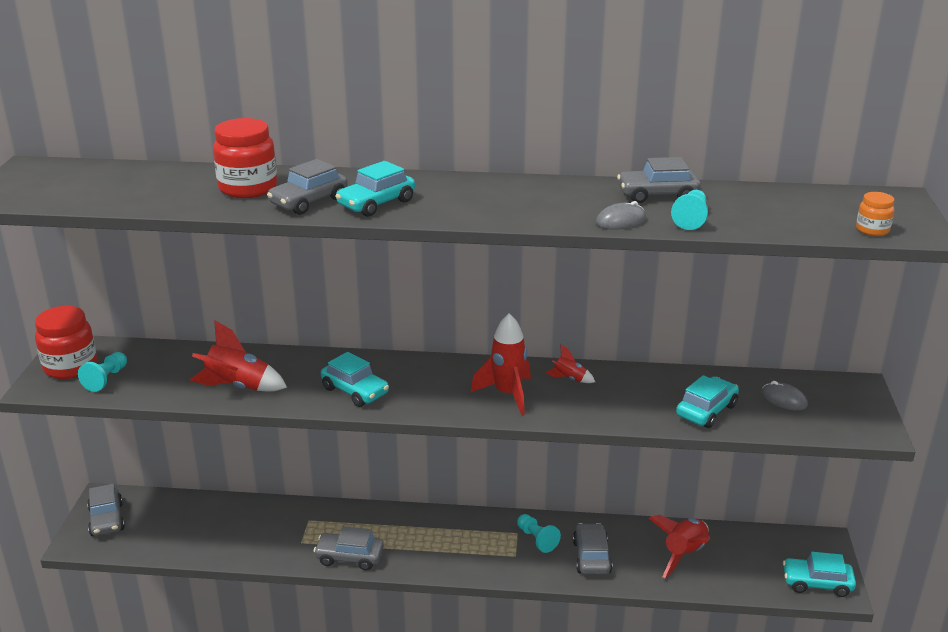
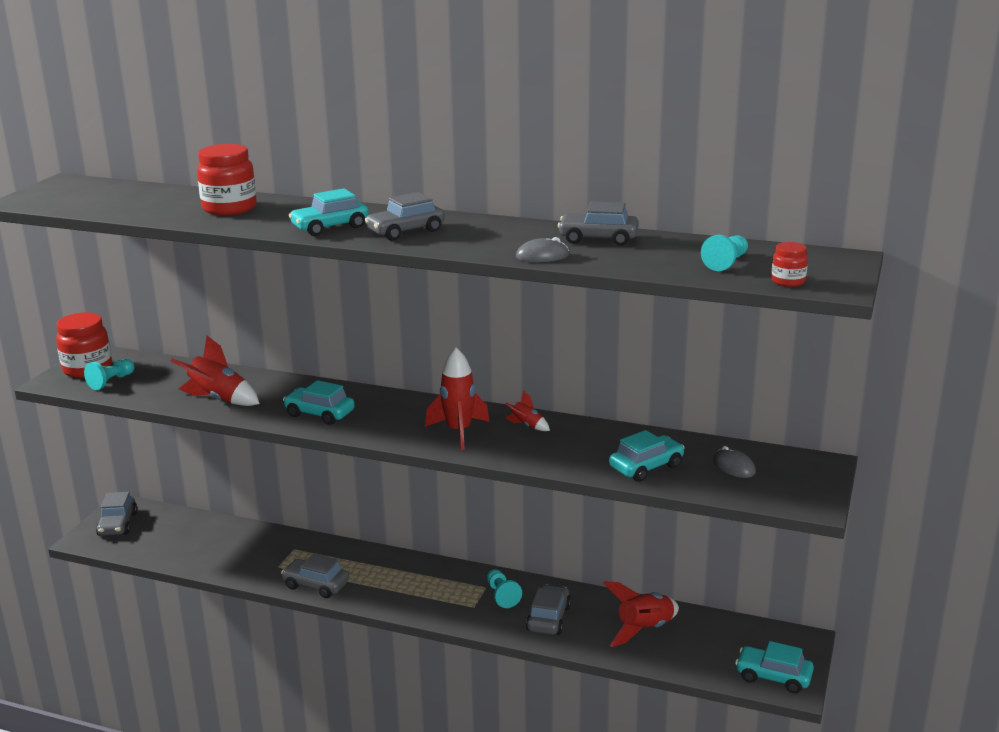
camera: 15 degrees right, 5 degrees down
(309, 202) = (272, 222): grey car -> grey car (405, 231)
(355, 391) = (319, 414): turquoise car -> turquoise car turned 150 degrees clockwise
(691, 219) = (612, 259): turquoise pawn -> turquoise pawn (726, 263)
(872, 230) = (788, 281): orange jar -> red jar

